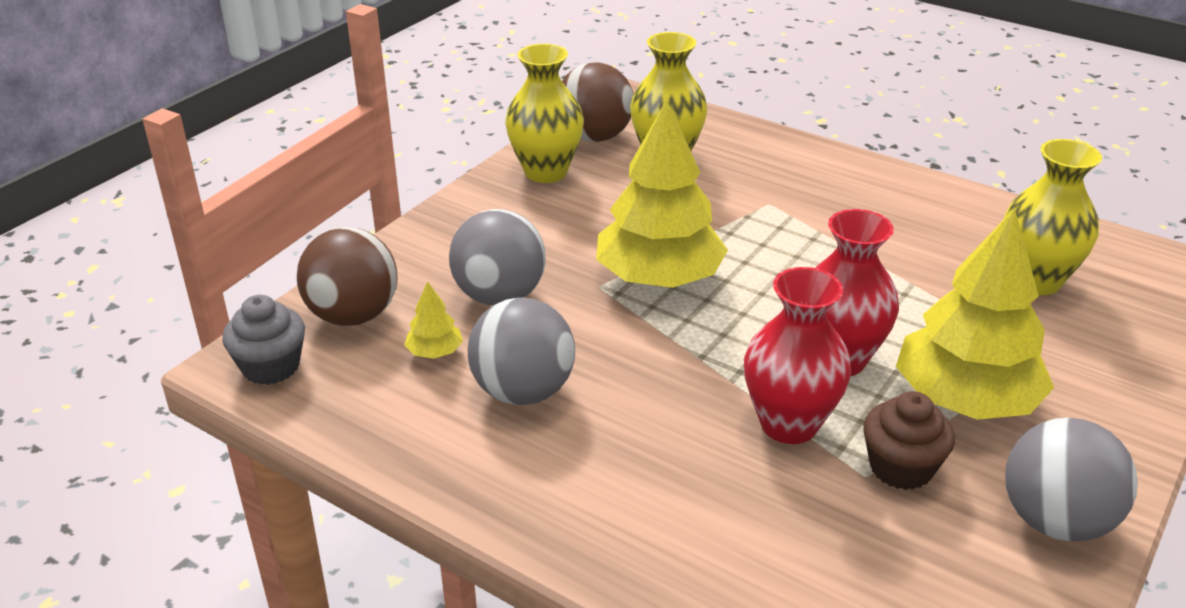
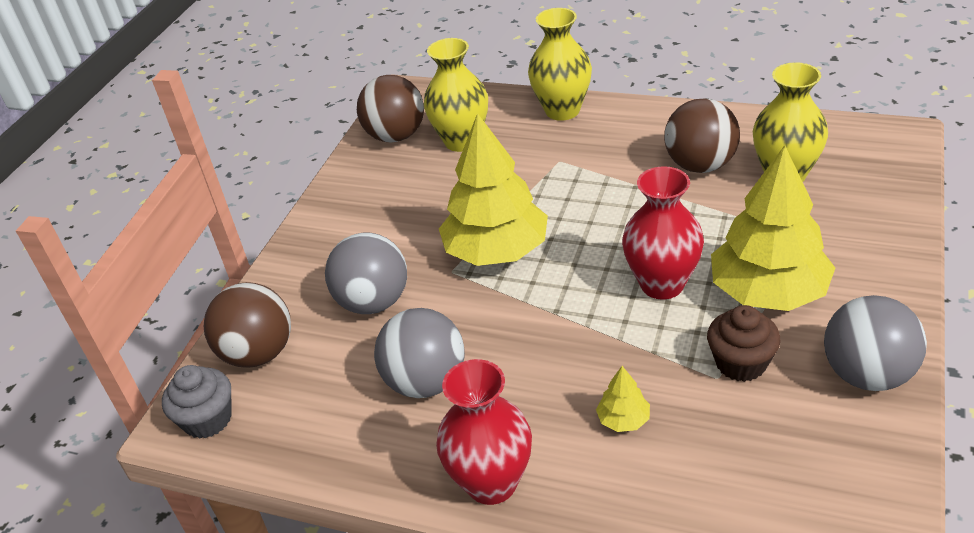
camera: 10 degrees left, 5 degrees up
(435, 352) = (340, 367): yellow tree -> yellow tree (623, 420)
(546, 172) = (368, 179): yellow vase -> yellow vase (562, 110)
(789, 424) = (644, 351): red vase -> red vase (491, 483)
(935, 246) = (700, 165): none -> brown ball

